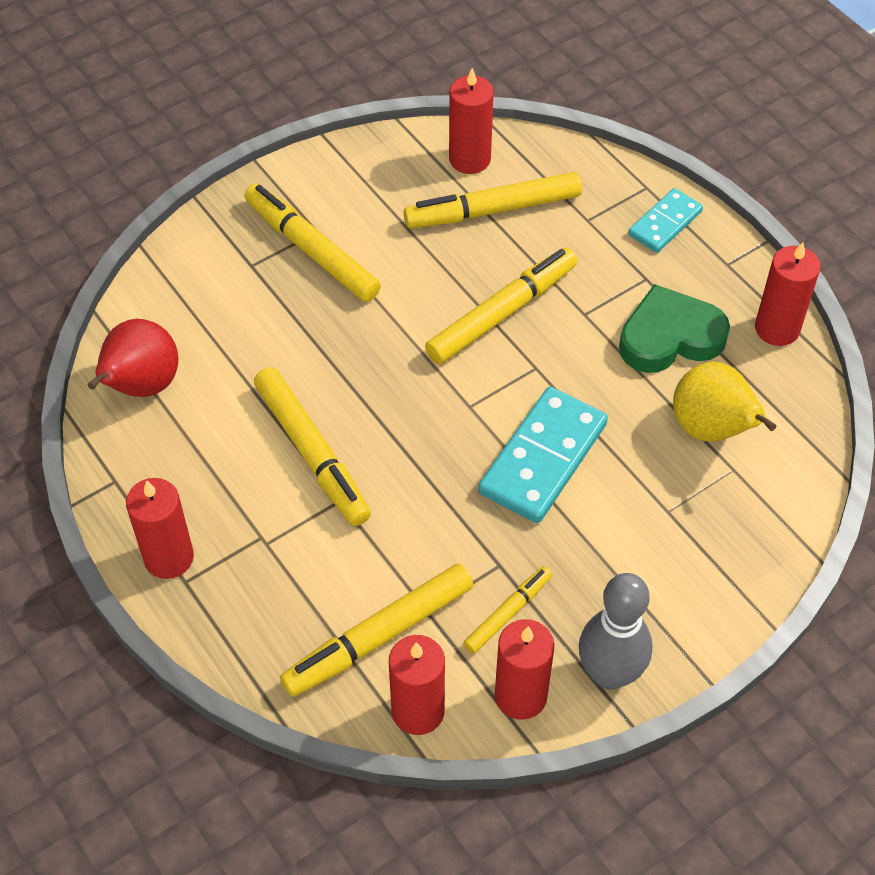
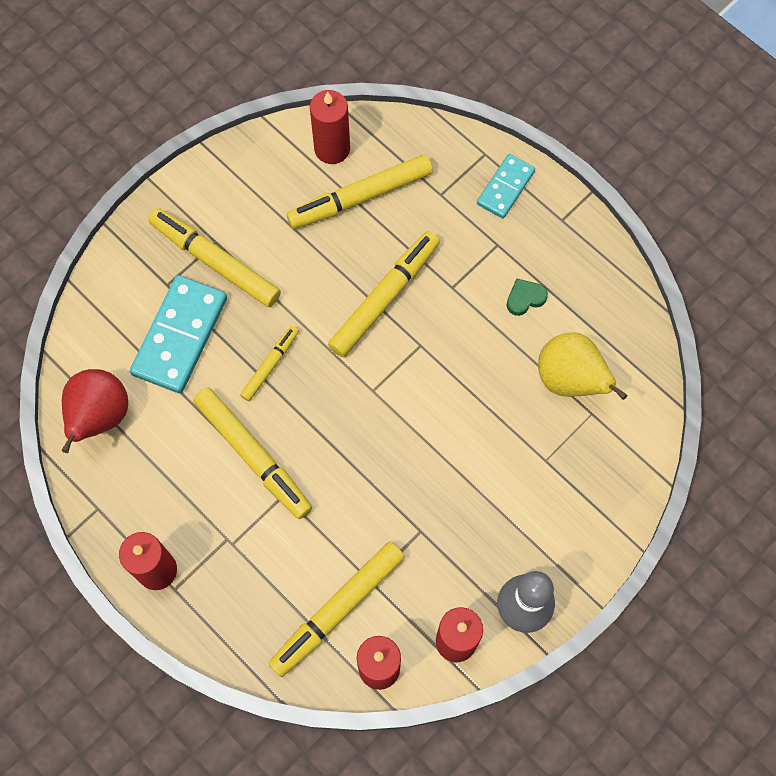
camera: 10 degrees left, 15 degrees up
(508, 613) = (434, 572): yellow marker -> yellow marker (270, 365)
(543, 458) = (440, 429): turquoise domino -> turquoise domino (180, 336)
(670, 337) = (525, 298): green heart -> green heart, size x0.47
(777, 328) = (610, 276): red candle -> none

